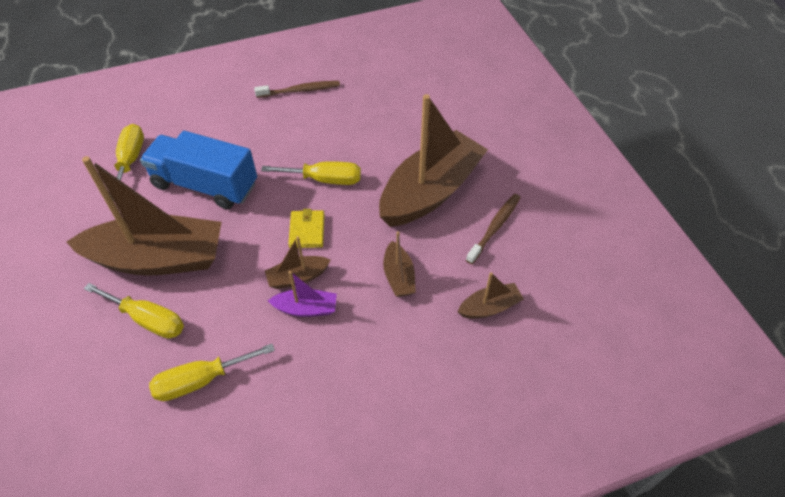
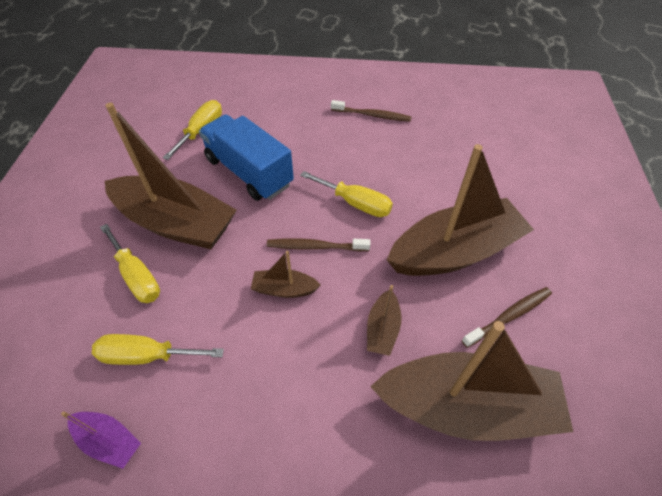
camera: 25 degrees right, 0 degrees up
(306, 308) = (276, 325): purple boat -> purple boat (109, 441)
(307, 231) = (315, 246): yellow wallet -> brown toothbrush
(489, 307) = (466, 406): brown boat -> brown boat, size x2.29

